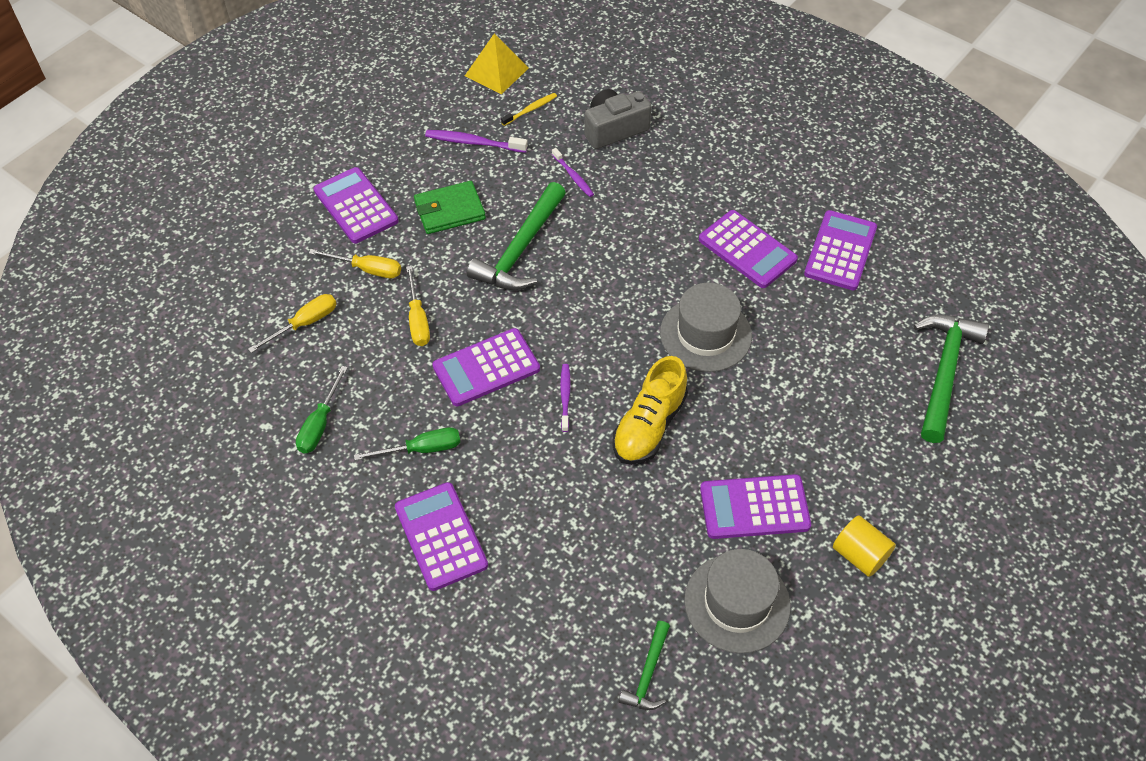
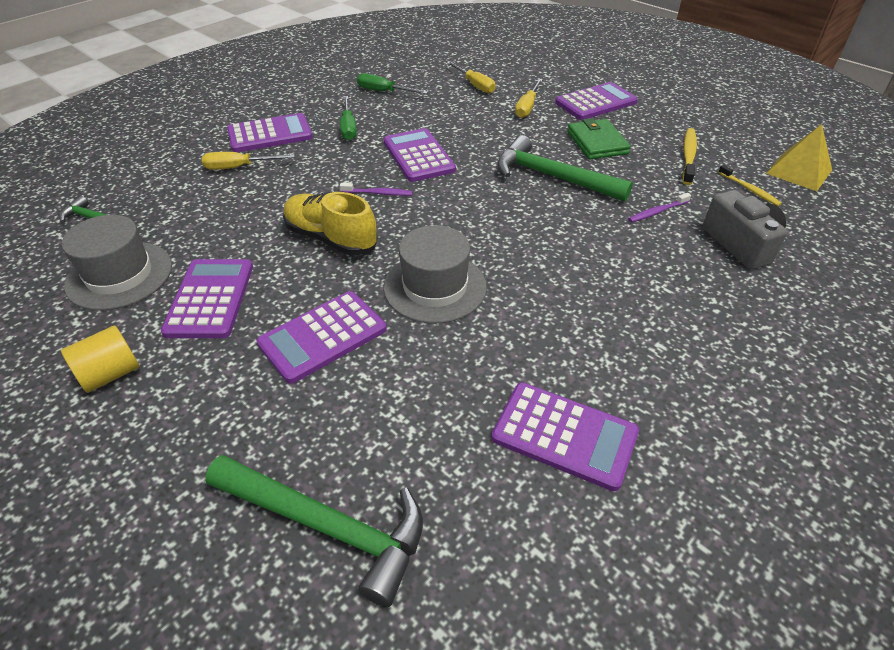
camera: 95 degrees right, 10 degrees down
(418, 320) = (473, 127): yellow screwdriver -> yellow screwdriver (239, 167)
(473, 142) = (688, 156): purple toothbrush -> yellow toothbrush
(747, 250) = (561, 336): purple calculator -> purple calculator (323, 336)

